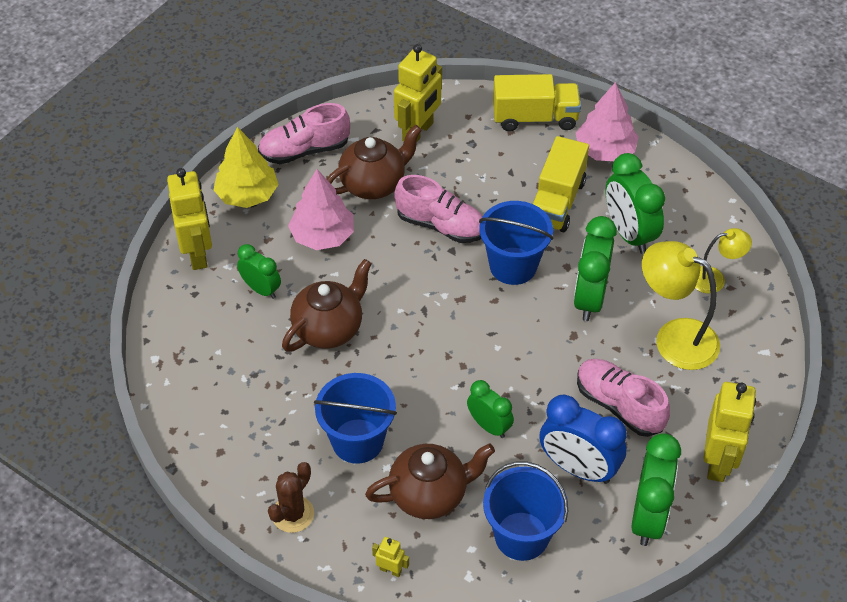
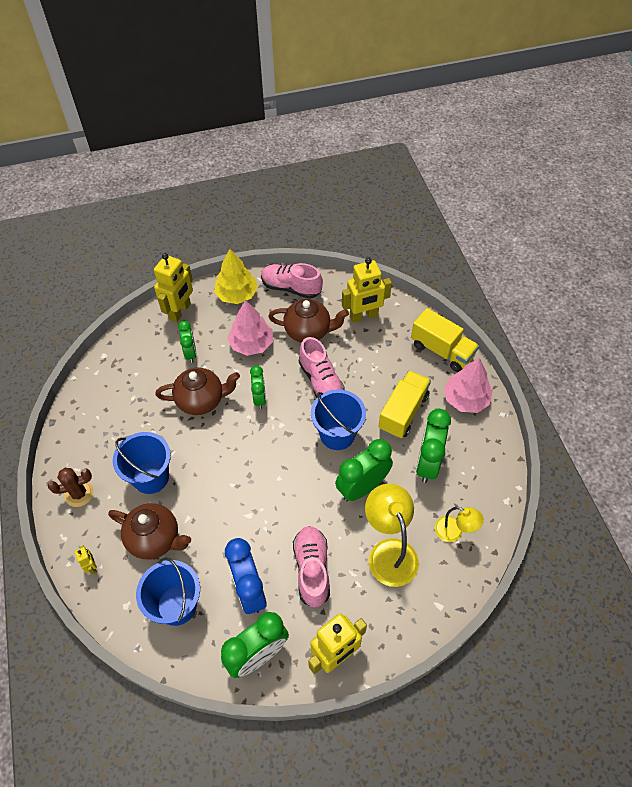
camera: 40 degrees right, 5 degrees up
(489, 426) = (226, 523): green clock -> green clock (259, 398)
(557, 202) = (403, 412): yellow truck -> yellow truck turned 150 degrees clockwise

